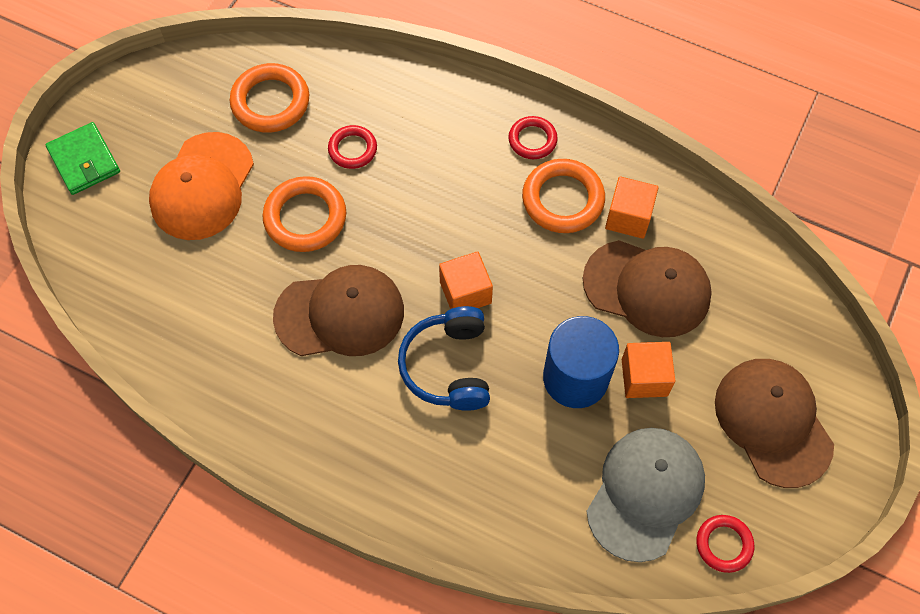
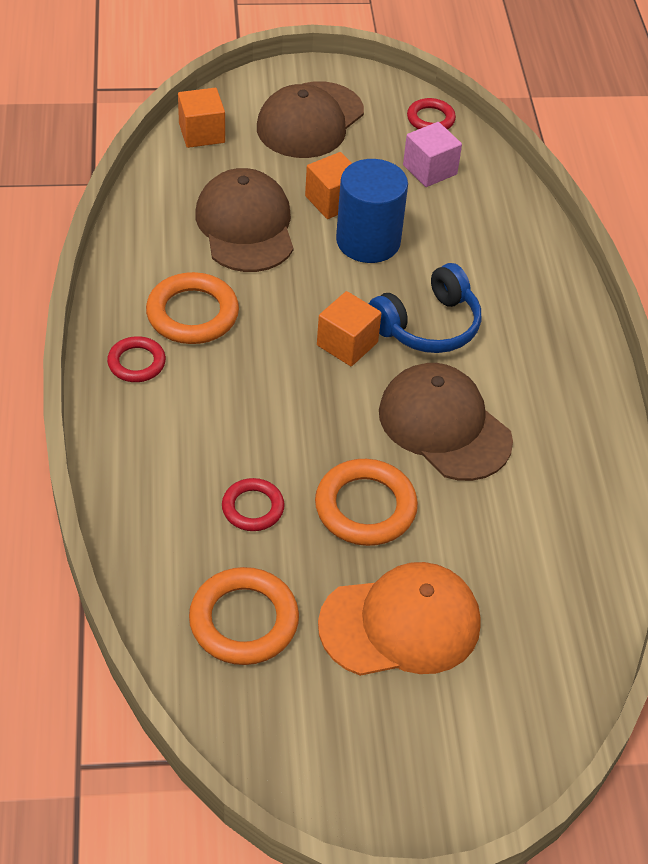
camera: 125 degrees left, 15 degrees down
(84, 161) = (460, 773): green wallet -> none
(628, 217) = (179, 262): orange cube -> orange cube (201, 133)
(645, 493) = (430, 170): grey cap -> pink cube

